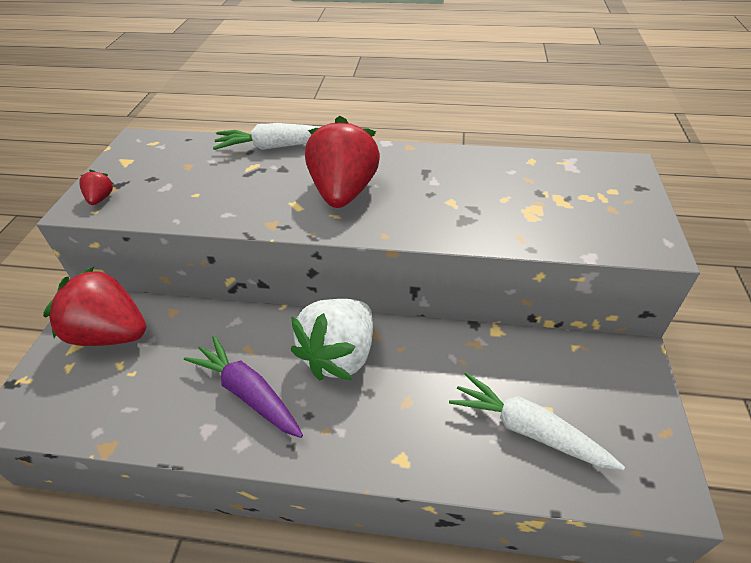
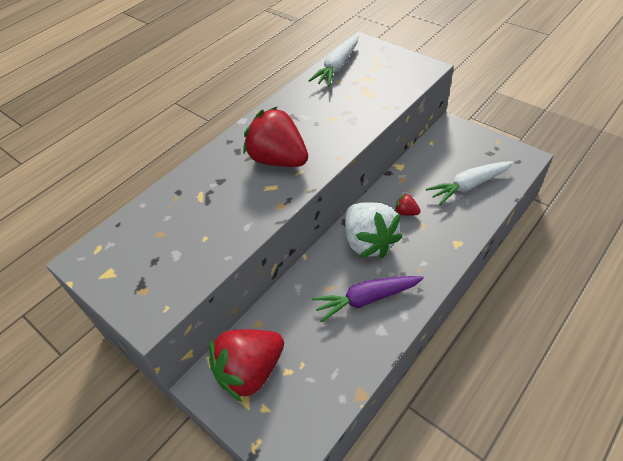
camera: 55 degrees left, 5 degrees up
(101, 198) = (151, 301): red strawberry -> red strawberry (406, 212)
(276, 147) = (188, 175): white carrot -> white carrot (337, 67)

